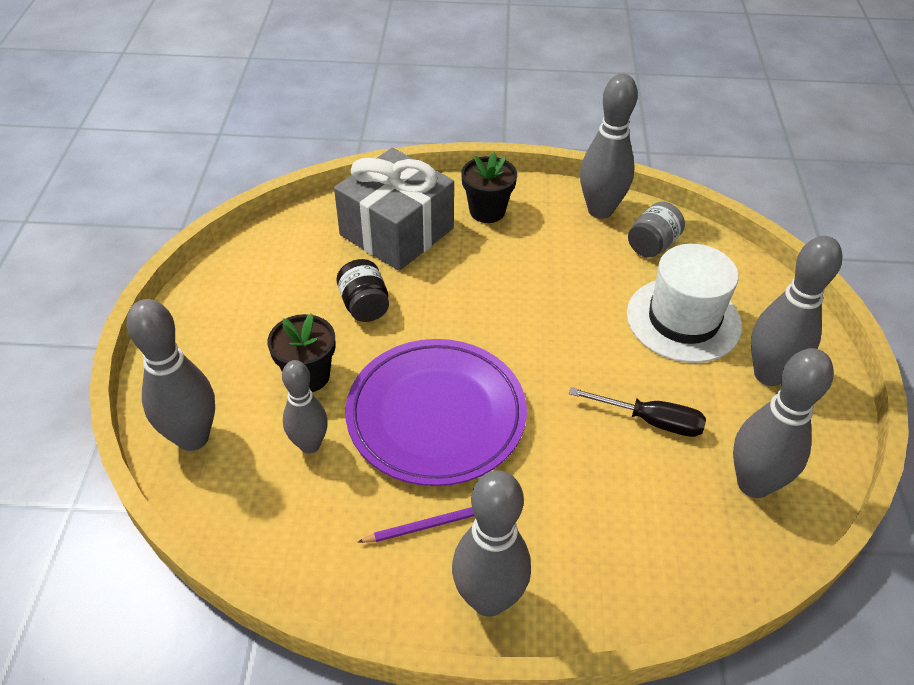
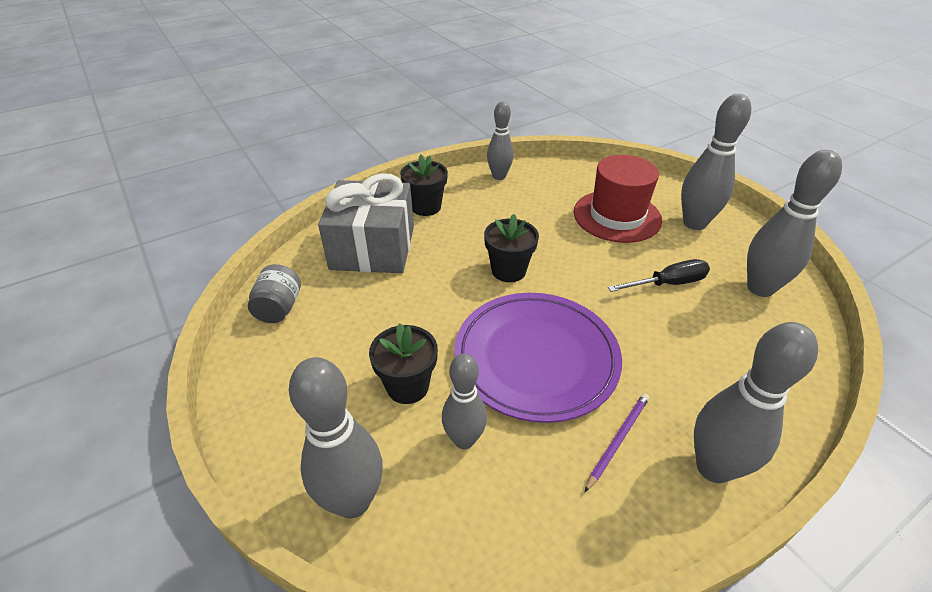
camera: 35 degrees left, 5 degrees down
(364, 305) = (400, 310): black jar -> none
(499, 319) = (508, 270): none -> black flower pot
(600, 210) = (499, 176): grey bowling pin -> grey bowling pin, size x0.65
(652, 245) = (552, 183): grey jar -> grey jar (279, 308)
(683, 320) = (617, 216): white hat -> red hat

